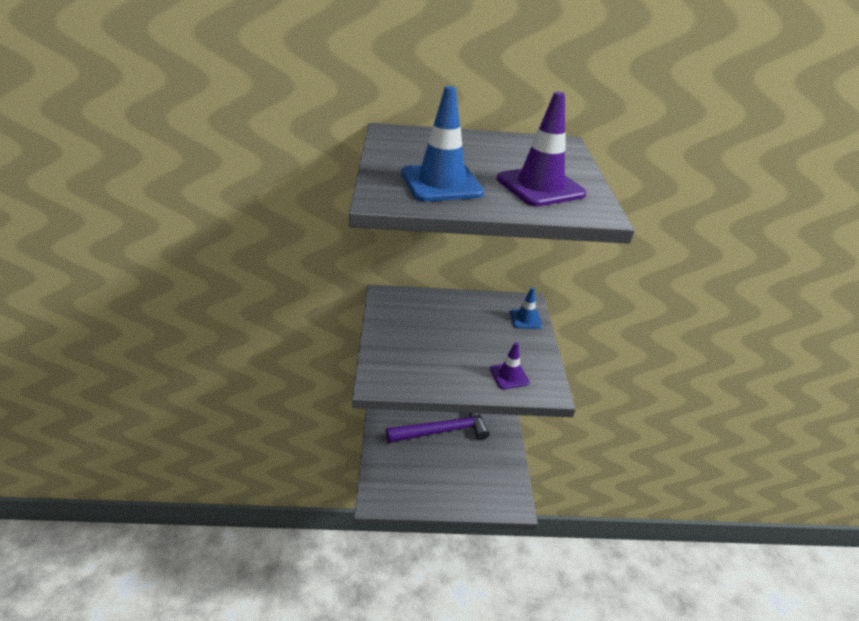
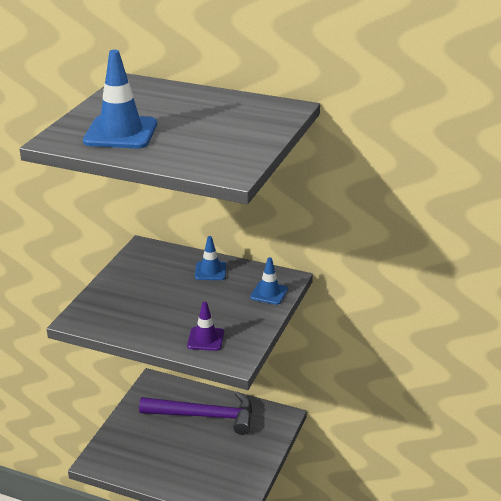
camera: 25 degrees right, 5 degrees down
(461, 307) = (210, 271): none -> blue traffic cone
(540, 187) = (207, 145): purple traffic cone -> none

